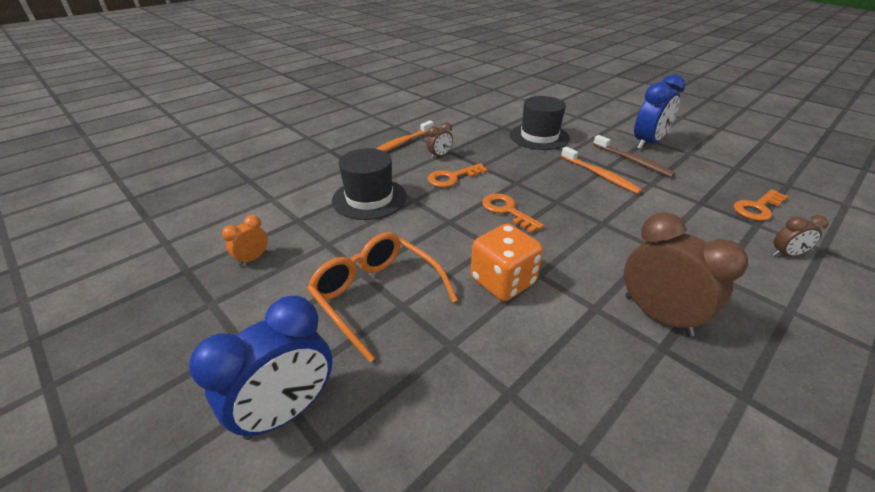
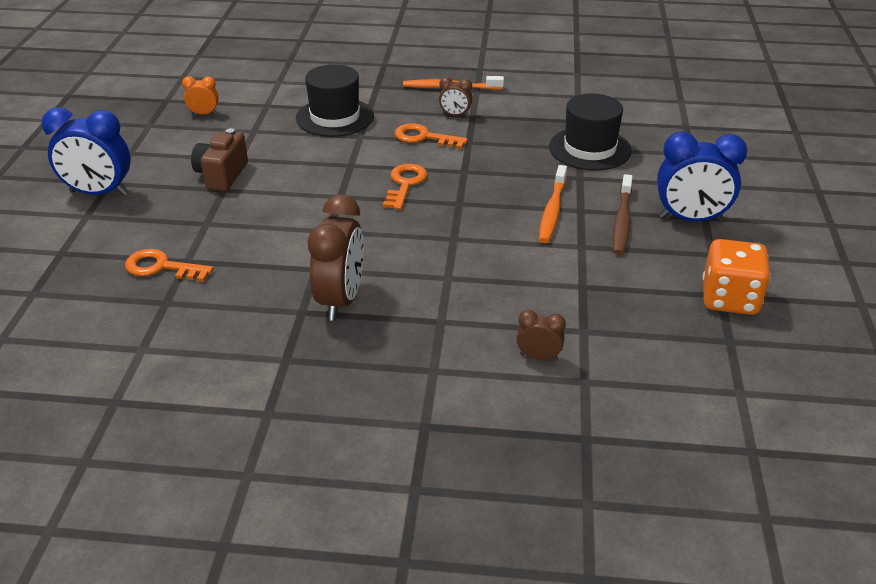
camera: 50 degrees right, 0 degrees up
(376, 295) = (222, 175): orange glasses -> brown camera
(503, 281) = (299, 218): orange dice -> orange dice (729, 299)
(757, 208) = (626, 325): orange key -> orange key (162, 267)
(786, 254) = (538, 357): brown clock -> brown clock turned 150 degrees clockwise

